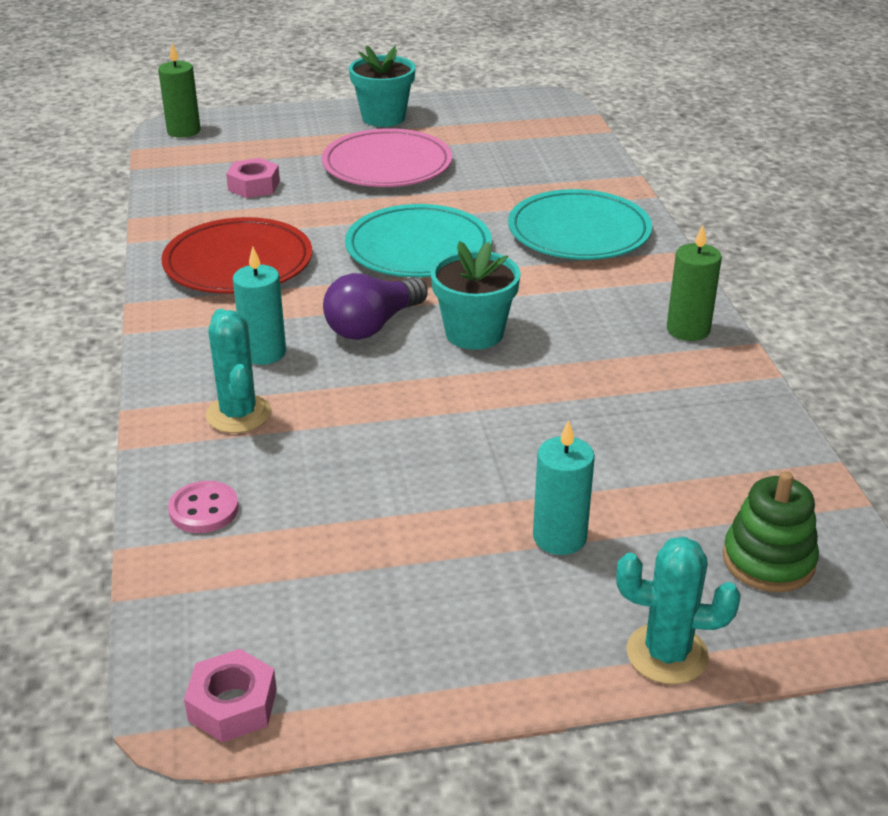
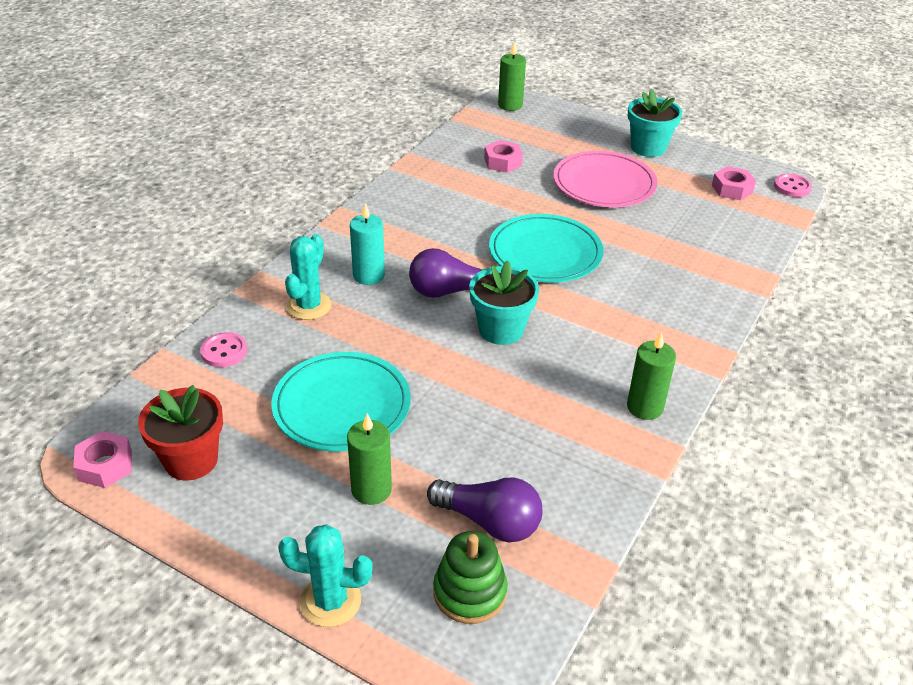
camera: 40 degrees right, 5 degrees up
(238, 263) = (428, 210): red plate -> none
(330, 633) = (191, 460): none -> red flower pot
(508, 123) = (732, 189): none -> pink nut
(555, 102) = (792, 187): none -> pink button
(559, 537) = (371, 489): turquoise candle -> green candle
(579, 232) = (668, 295): turquoise plate -> turquoise plate (342, 406)
(667, 654) = (330, 601): turquoise cactus -> turquoise cactus turned 45 degrees counterclockwise
(701, 495) = (490, 522): none -> purple light bulb

